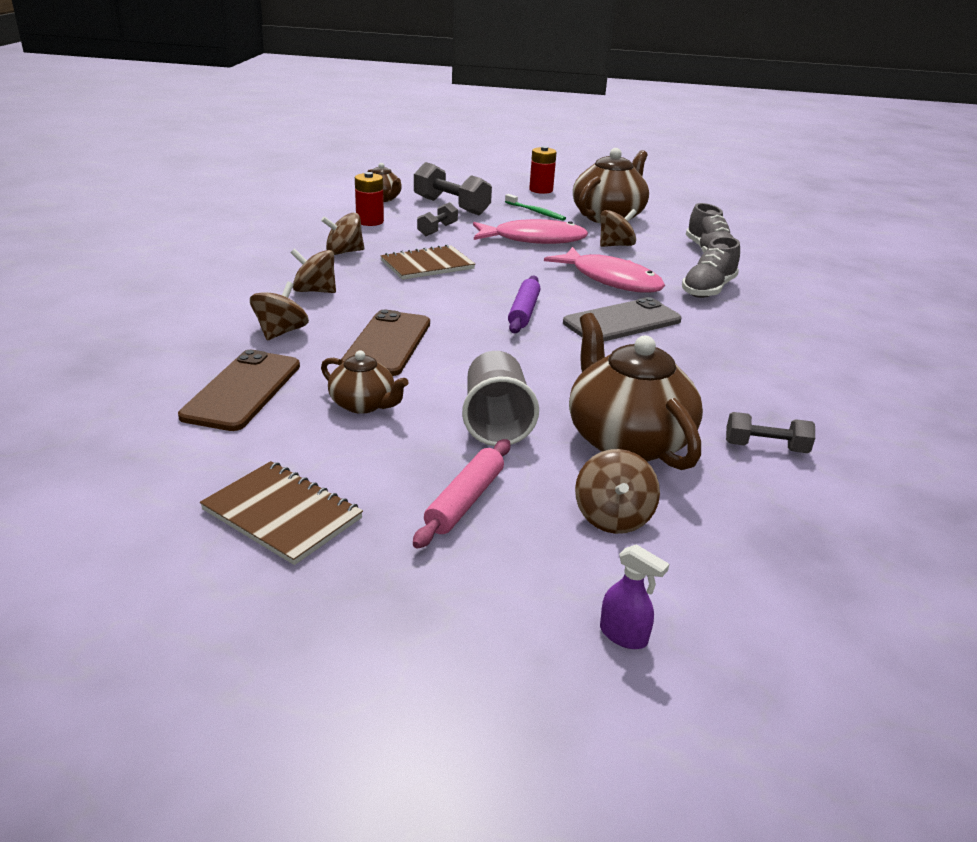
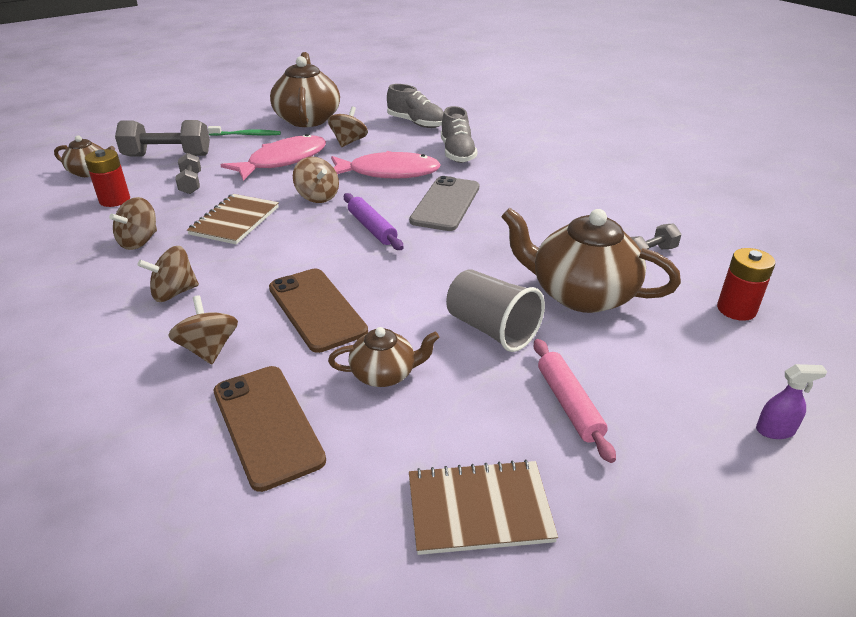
camera: 40 degrees left, 5 degrees up
(541, 190) = (220, 113): red battery -> red battery (736, 309)
(613, 517) = (655, 355): brown spinning top -> brown spinning top (317, 196)

